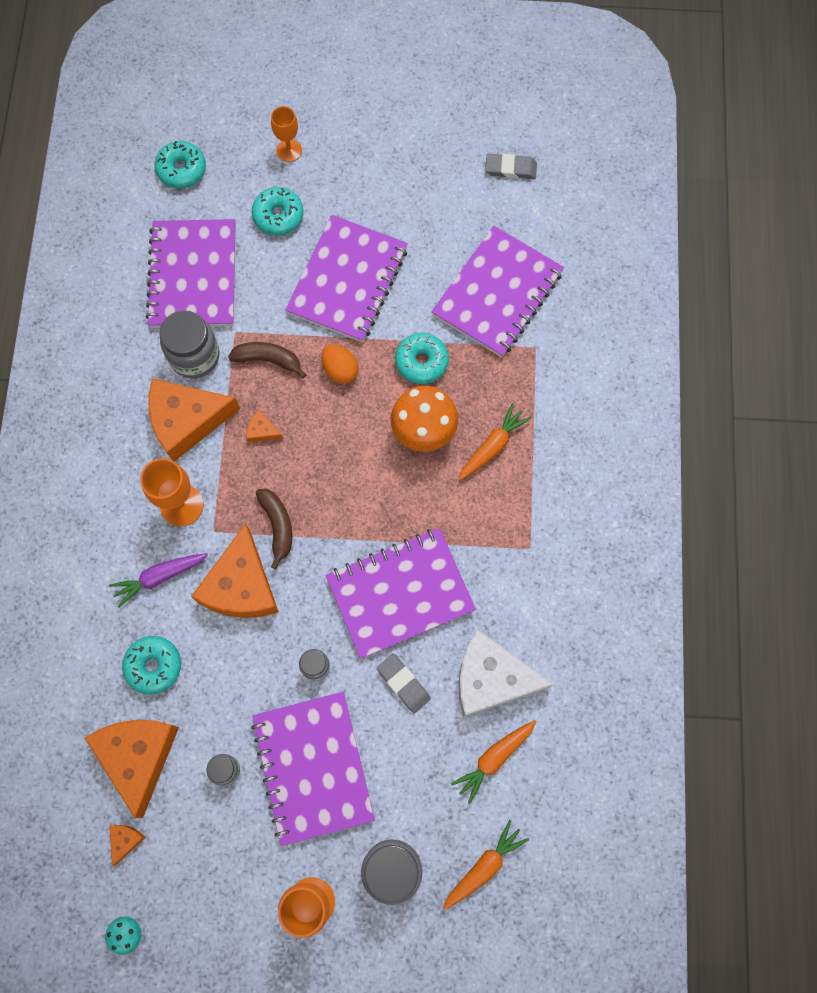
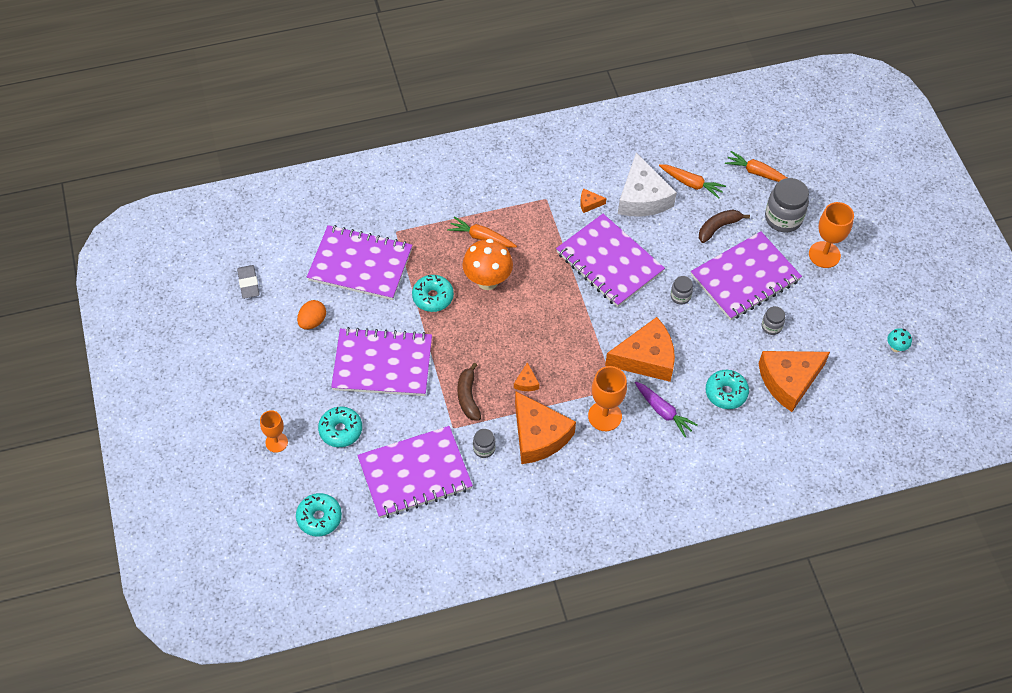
camera: 110 degrees left, 15 degrees down
(125, 840) = (844, 369): orange cheese -> orange cheese (589, 203)
(194, 356) = (484, 449): grey jar -> grey jar, size x0.52
(277, 526) = (594, 349): brown banana -> brown banana (718, 228)
(340, 370) = (458, 347): orange egg -> orange egg (312, 321)
(403, 684) = (668, 244): grey eraser -> none

